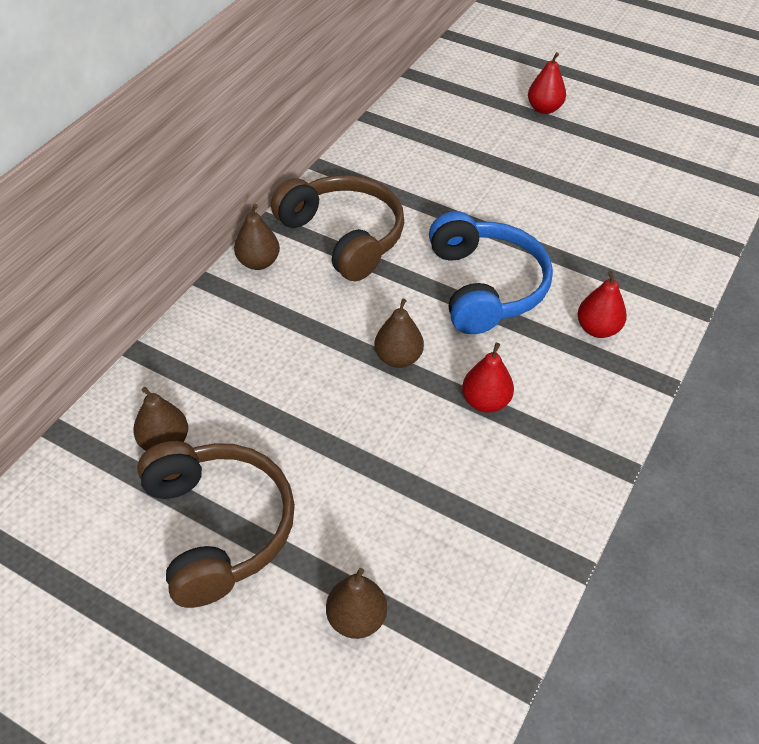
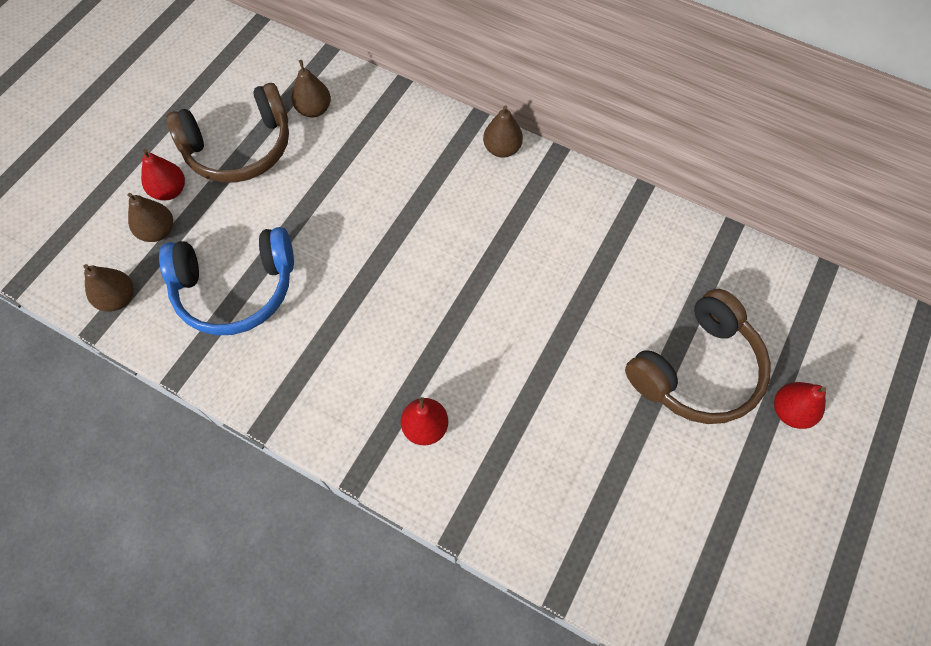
camera: 90 degrees right, 15 degrees up
(343, 237) = (540, 210): brown headphones -> brown headphones (696, 369)
(398, 358) = (390, 255): brown pear -> brown pear (118, 298)
(485, 286) = (480, 328): blue headphones -> blue headphones (236, 288)
(485, 402) = (340, 321): red pear -> red pear (170, 191)

